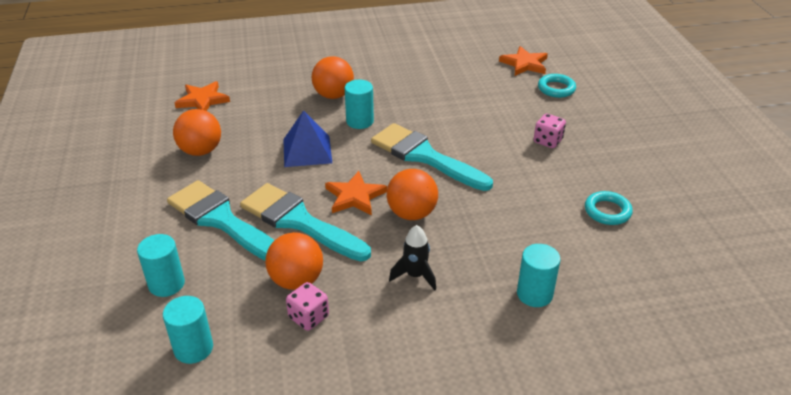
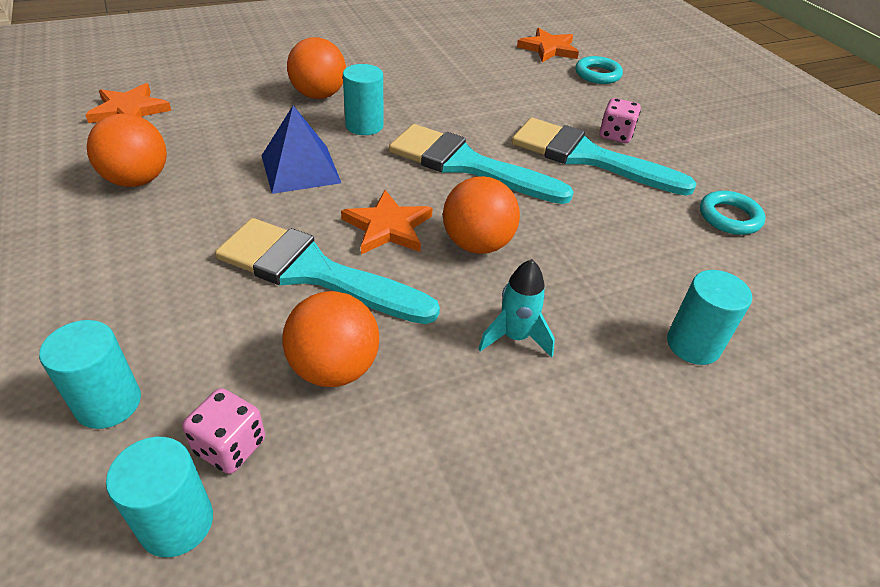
camera: 15 degrees left, 5 degrees up
(221, 220) = (189, 282): turquoise brush -> turquoise brush (587, 157)
(308, 317) = (370, 430): pink dice -> pink dice (230, 446)
(415, 275) = (515, 337): black rocket -> turquoise rocket

